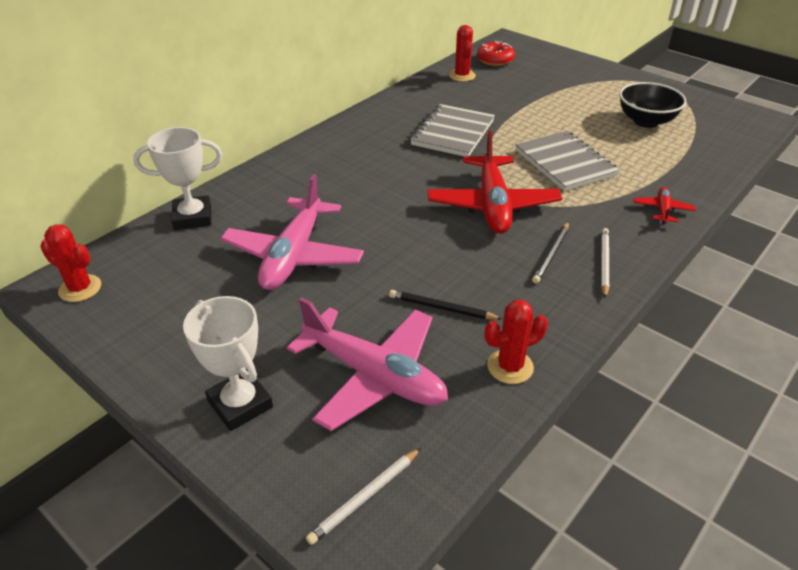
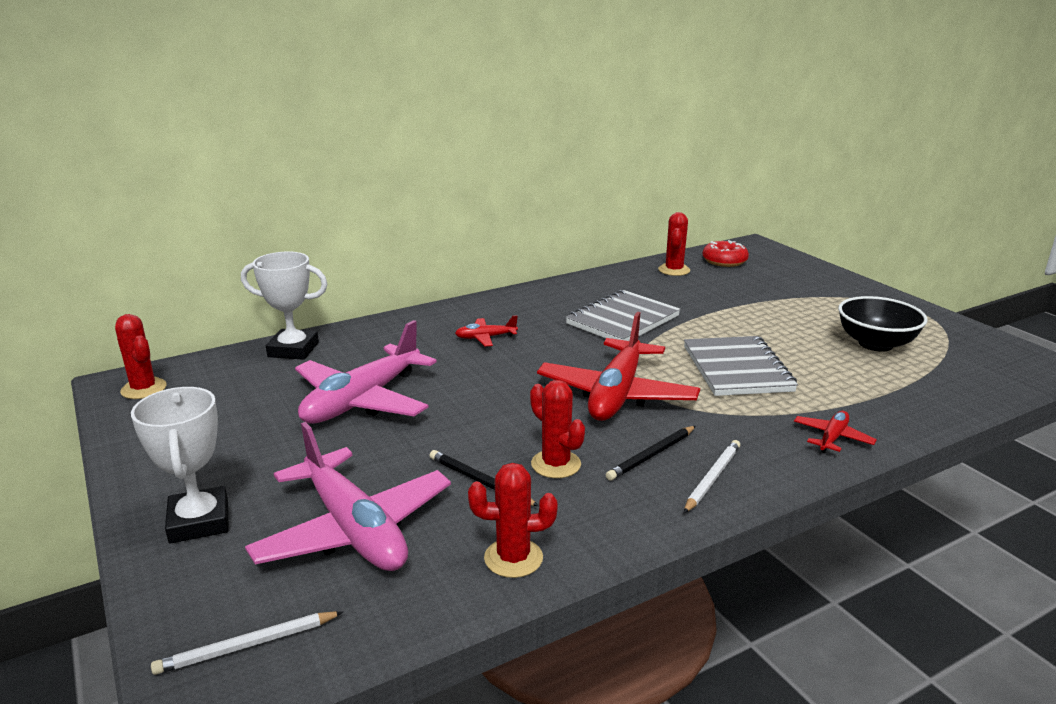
camera: 20 degrees right, 15 degrees down
(354, 171) = (485, 338): none -> red plane
(488, 279) = (556, 464): none -> red cactus

